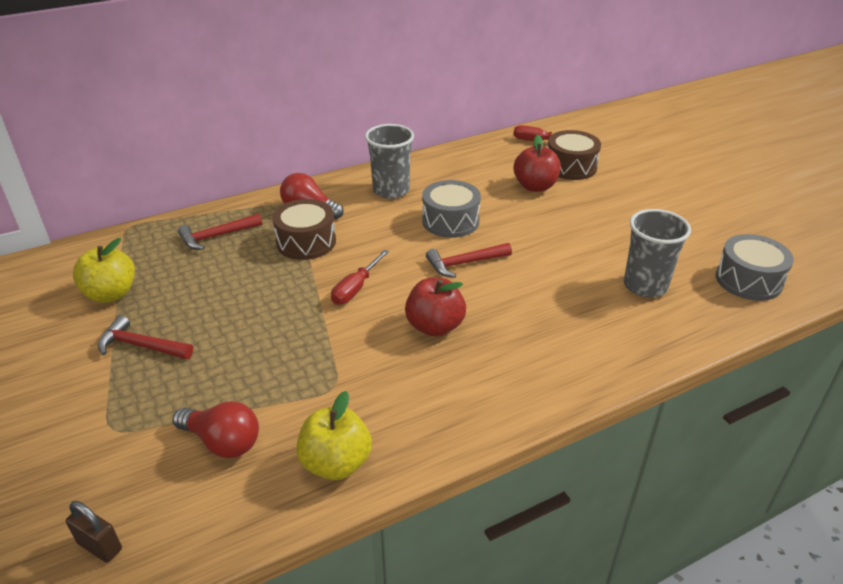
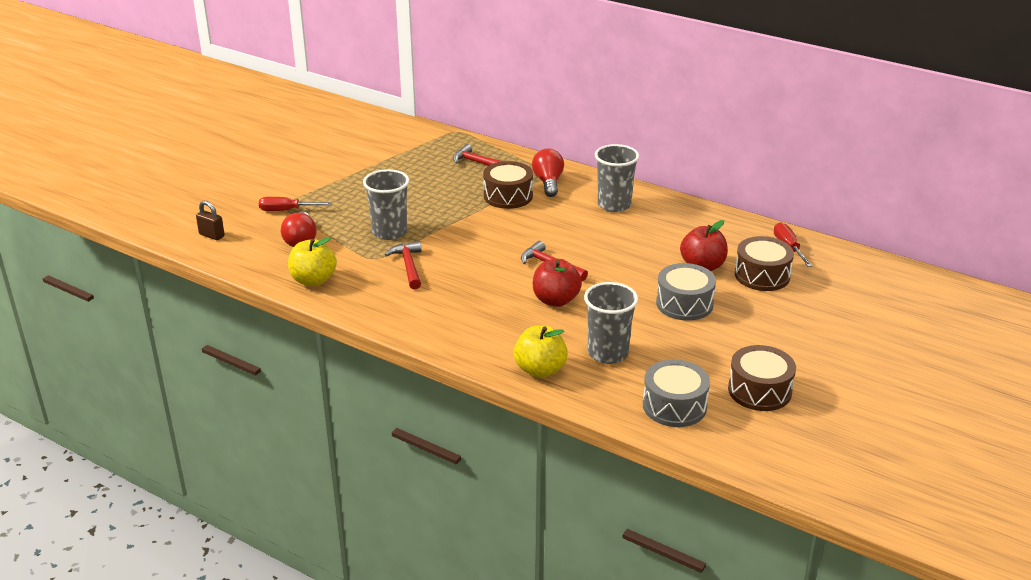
camera: 60 degrees right, 5 degrees down
(100, 546) = (212, 235): brown padlock -> brown padlock turned 60 degrees counterclockwise
(111, 294) = (387, 156): yellow apple -> yellow apple (540, 370)
(141, 346) = (352, 185): red hammer -> red hammer (408, 266)
(288, 352) = (389, 232): none -> grey cup
(356, 288) = (475, 232): red screwdriver -> red screwdriver (287, 210)
(435, 326) = (464, 275): red apple -> red apple (555, 300)
(450, 221) = (600, 243): grey drum -> grey drum (684, 304)
(741, 230) = (759, 391): none -> brown drum

